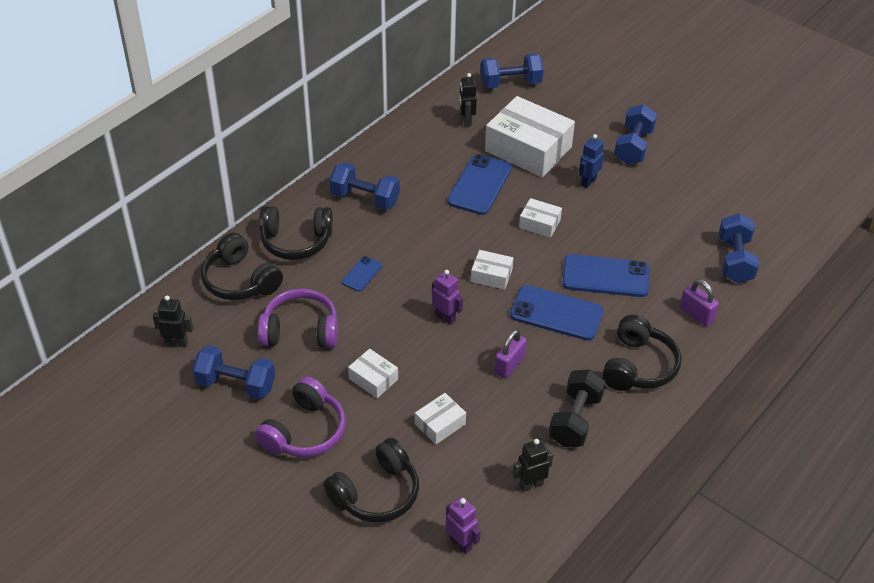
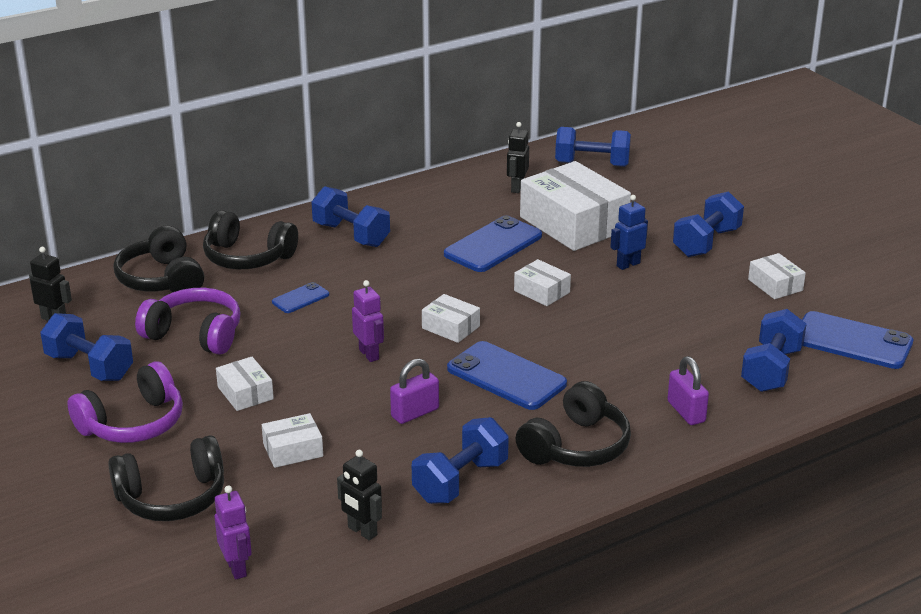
camera: 20 degrees right, 15 degrees down
(531, 485) = (362, 531): black robot -> black robot turned 135 degrees counterclockwise
(575, 420) = (460, 481): black dumbbell -> blue dumbbell
(605, 276) = (591, 354): blue phone -> blue phone (852, 341)
(700, 178) = (775, 285): none -> white box

